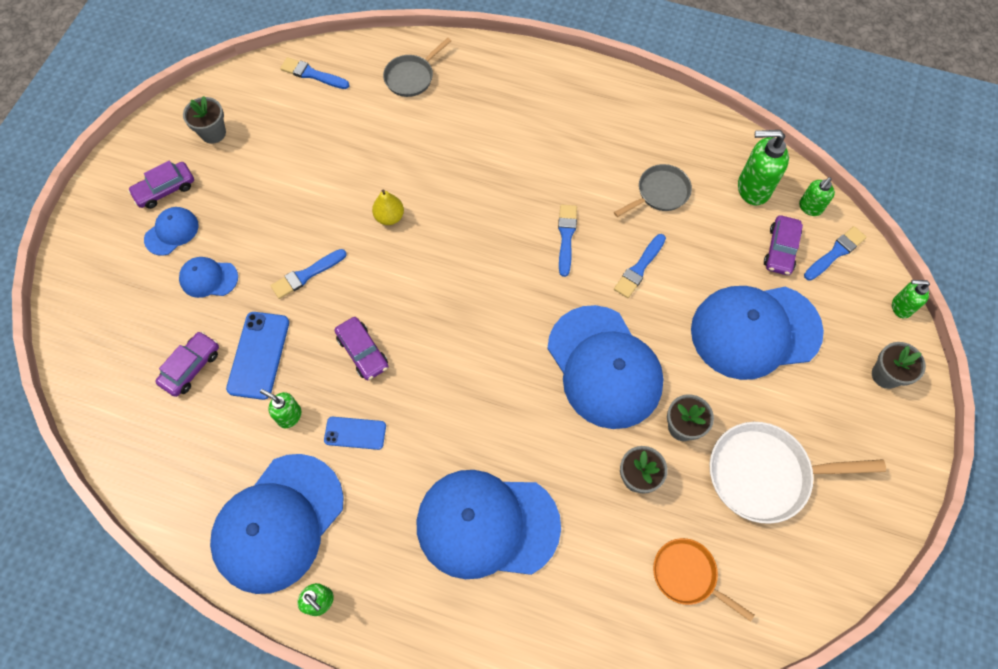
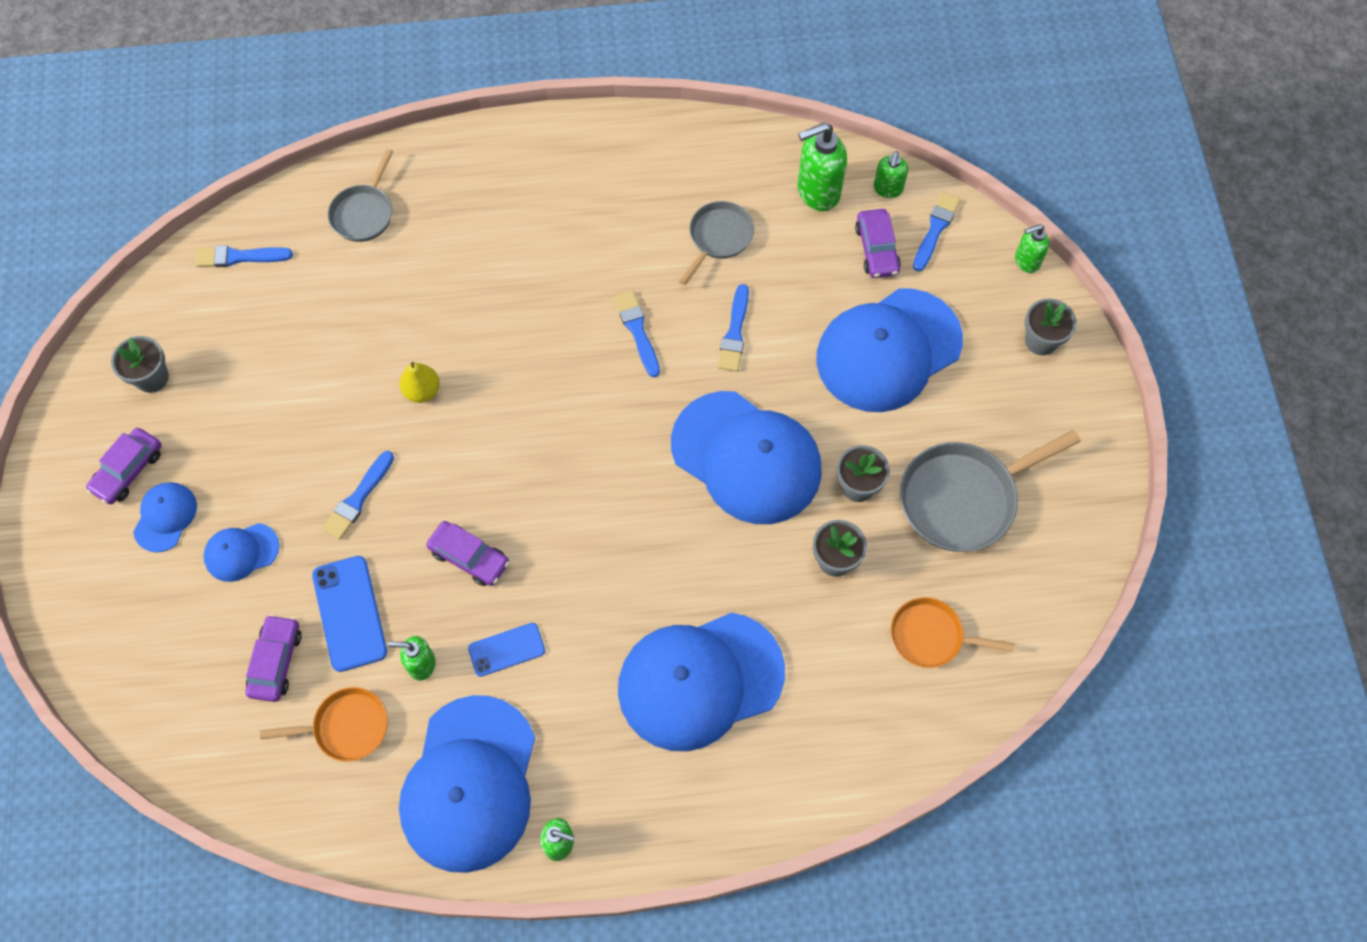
camera: 25 degrees left, 0 degrees up
(214, 438) = (346, 727): none -> orange pan
(764, 474) = (963, 498): white pan -> grey pan

